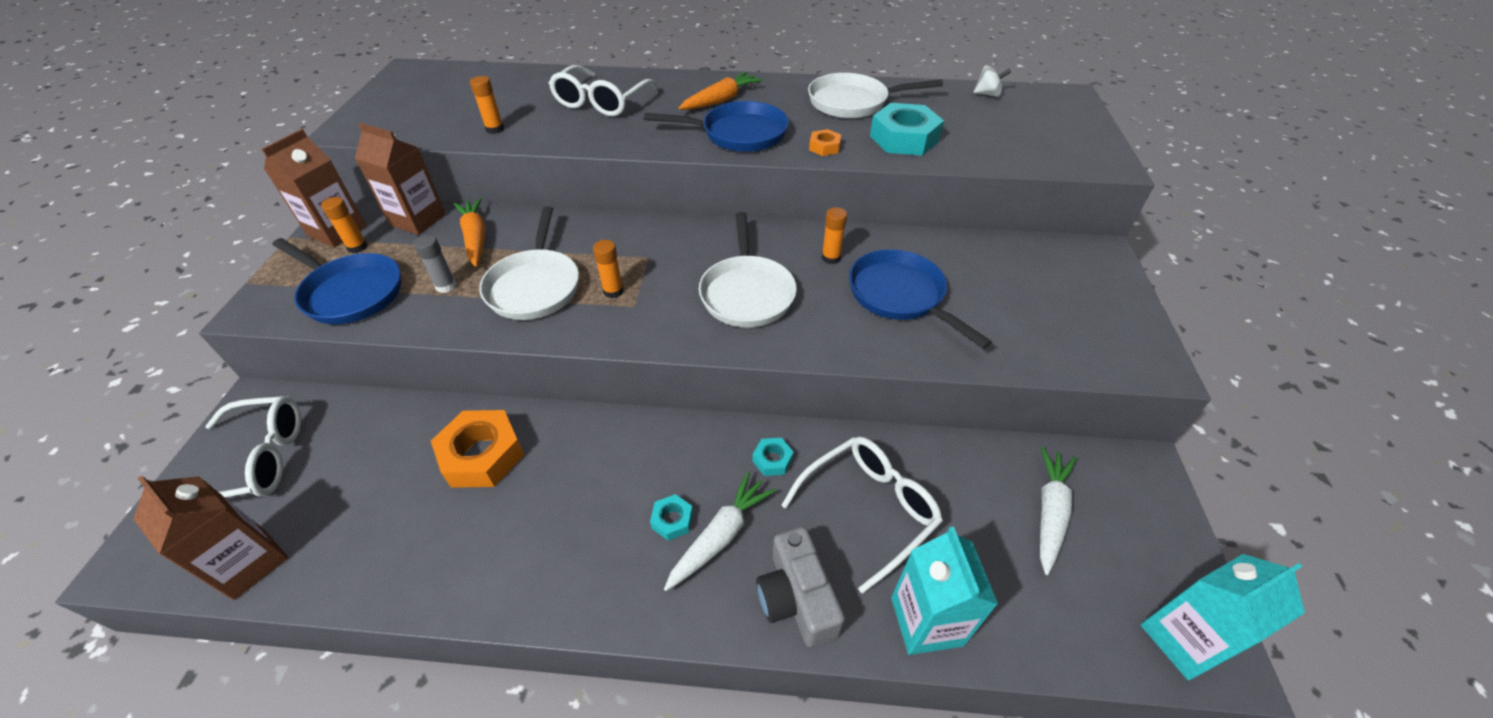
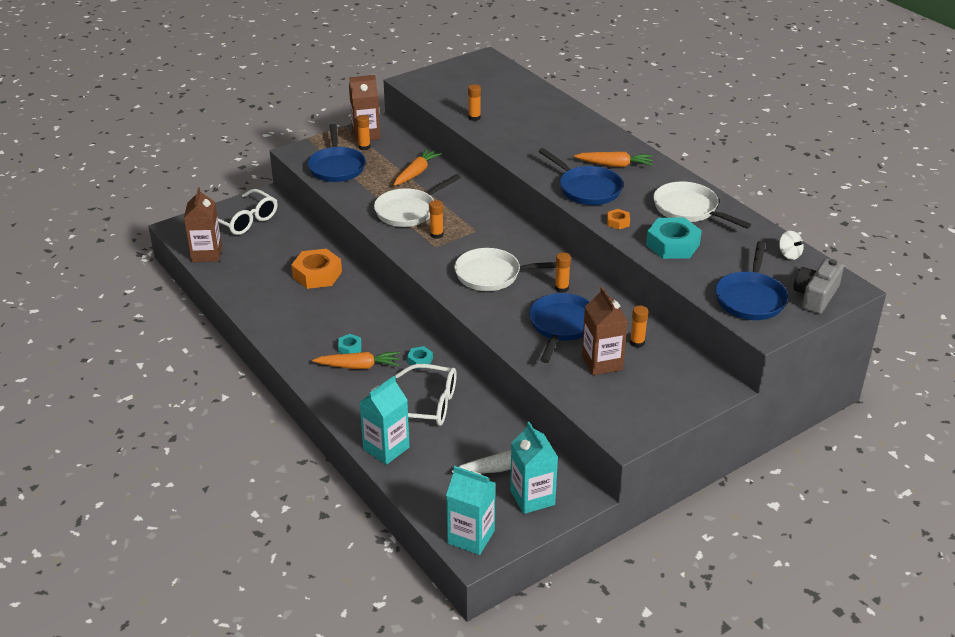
camera: 50 degrees right, 10 degrees down
(418, 220) = (405, 148): brown carton -> brown carton (602, 362)
(446, 286) = (375, 187): grey glue stick -> none
(601, 102) = (549, 130): white glasses -> none
(720, 536) = (358, 366): white carrot -> orange carrot
(747, 293) = (492, 275): white pan -> white pan turned 45 degrees clockwise
(797, 597) = (354, 404): grey camera -> grey camera (815, 296)
(980, 261) = (637, 342): none -> orange glue stick
(1044, 145) = (750, 298): none -> blue pan
(1127, 516) = (532, 497): none -> turquoise carton

